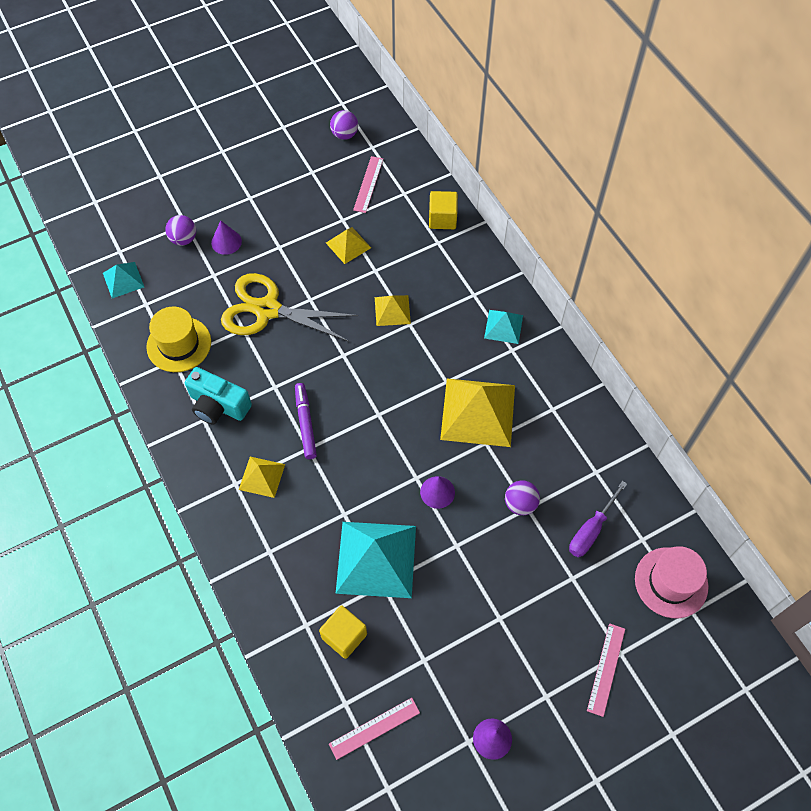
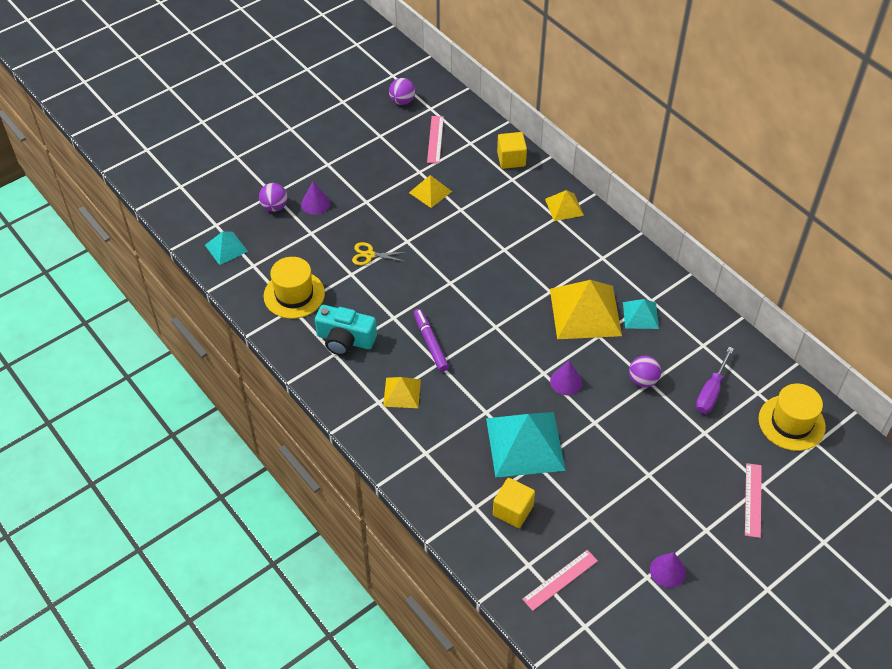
camera: 10 degrees left, 10 degrees down
(267, 310) = (369, 255): yellow scissors -> yellow scissors, size x0.43
(392, 310) = (485, 240): yellow pyramid -> yellow pyramid (564, 207)
(503, 326) = (590, 239): turquoise pyramid -> turquoise pyramid (640, 315)
(671, 582) = (791, 423): pink hat -> yellow hat

